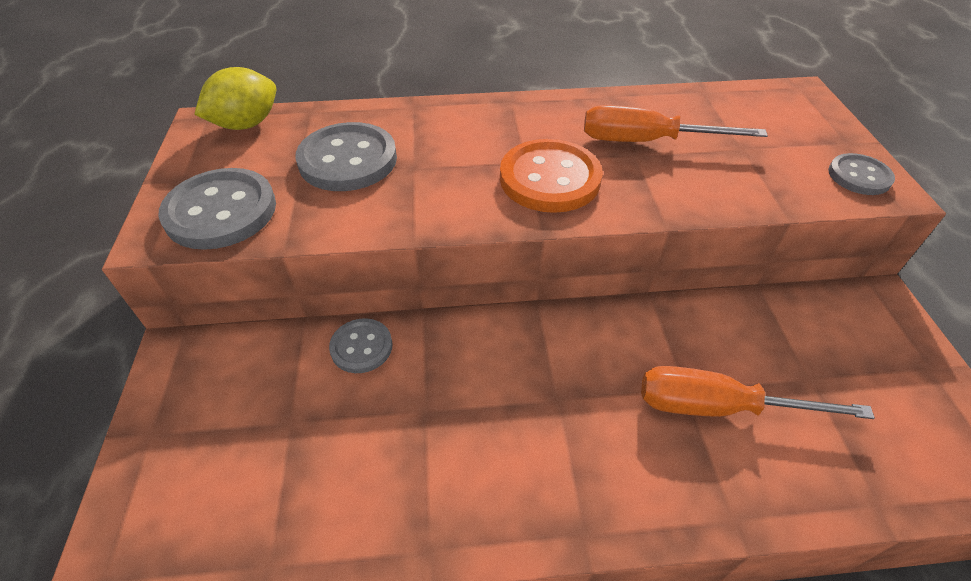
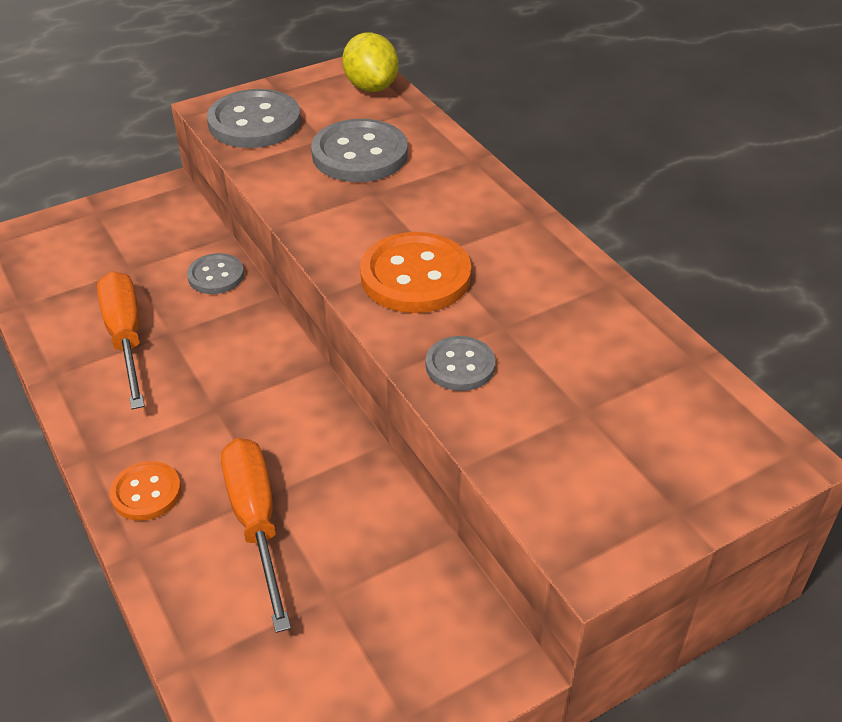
camera: 65 degrees right, 5 degrees down
(246, 124) = (371, 87): yellow lemon -> yellow lemon turned 45 degrees clockwise
(647, 141) = (535, 329): orange screwdriver -> orange screwdriver (126, 338)
(657, 491) = (146, 493): none -> orange button
(859, 176) = (602, 525): grey button -> grey button (460, 366)

